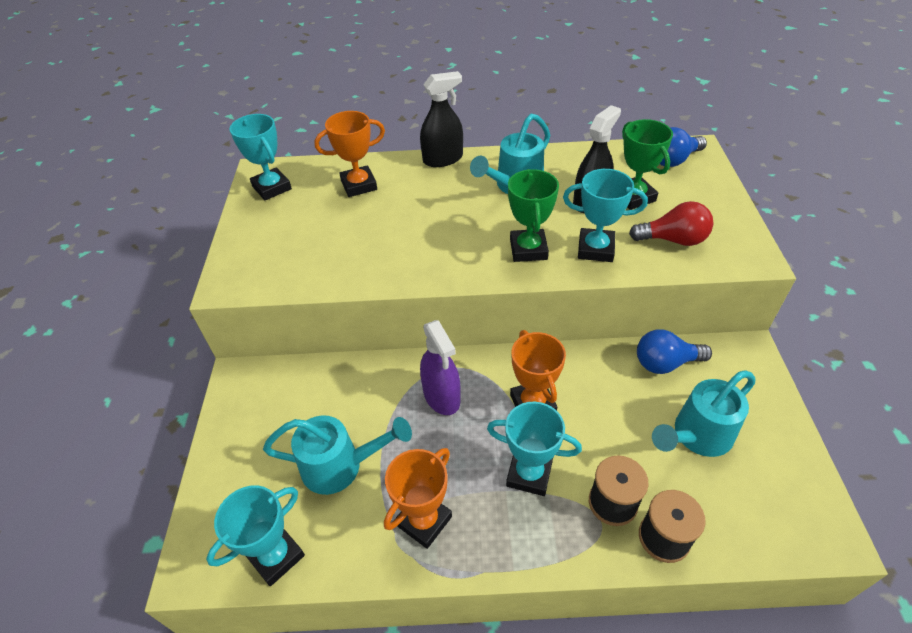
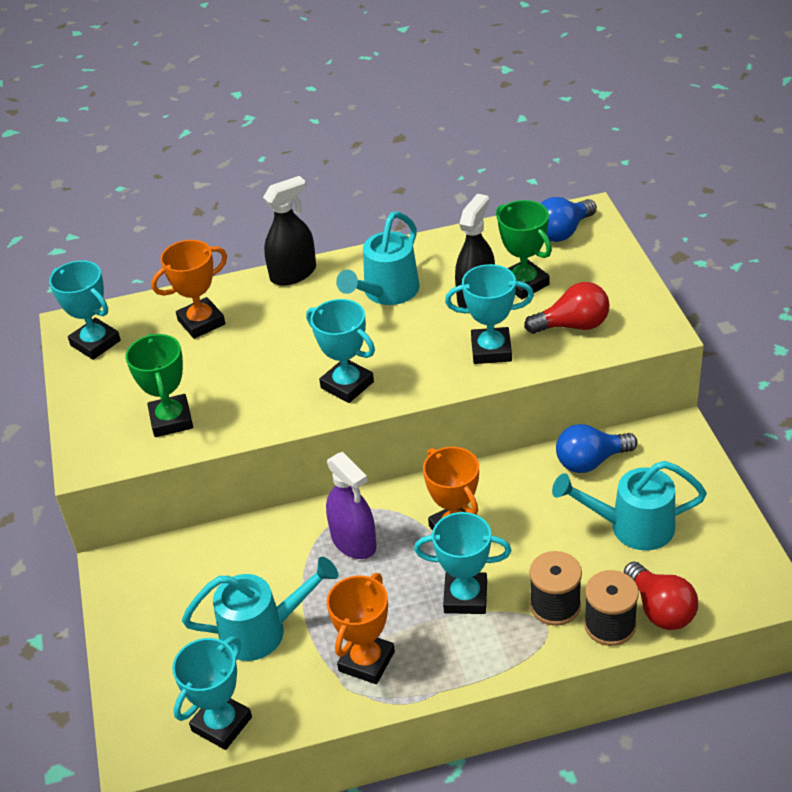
camera: 10 degrees left, 5 degrees down
(462, 257) = (347, 385): none -> turquoise trophy
(528, 249) = (418, 363): green trophy -> green trophy (171, 420)
(697, 436) = (632, 527): turquoise watering can -> turquoise watering can turned 45 degrees clockwise
(717, 531) = (660, 609): none -> red light bulb

